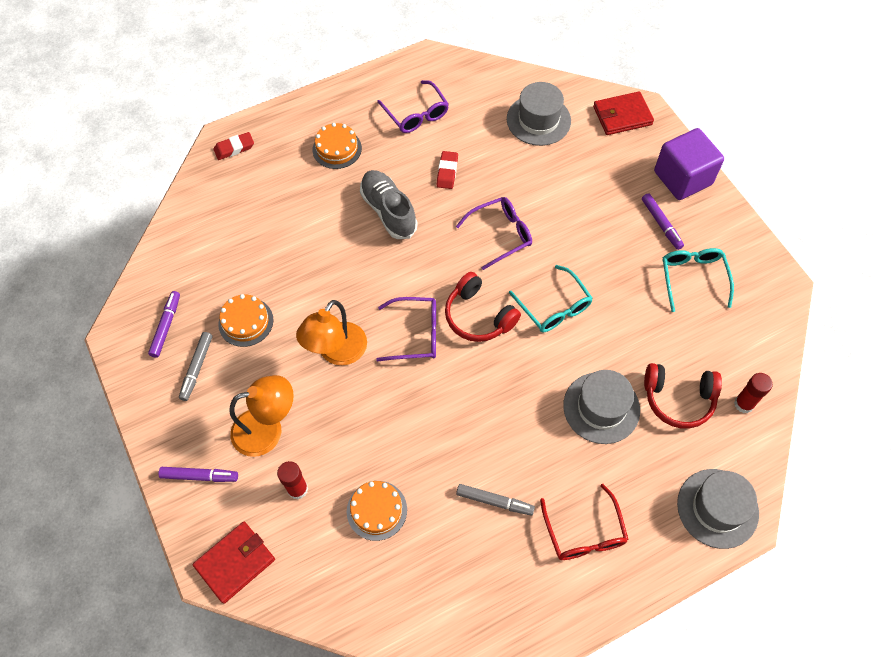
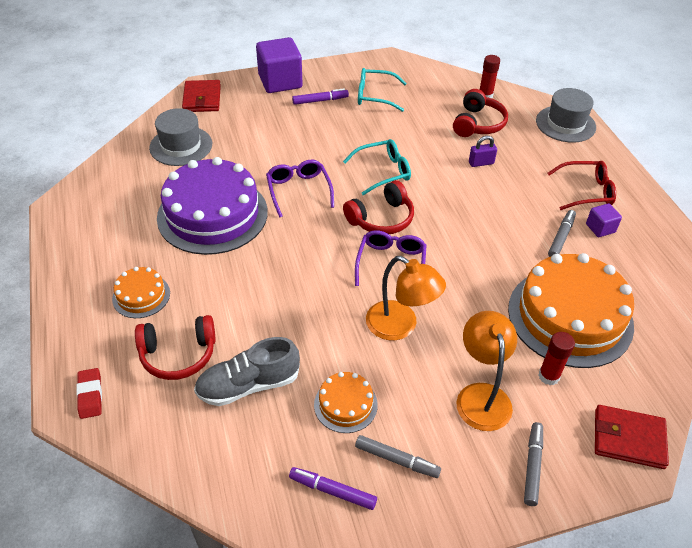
camera: 80 degrees left, 15 degrees down
(200, 476) = (532, 466): purple marker -> grey marker
(235, 562) = (628, 438): red wallet -> red wallet turned 45 degrees counterclockwise
(280, 192) = (178, 354): none -> red headphones
(376, 510) = (570, 316): orange cake -> orange cake, size x2.15
(388, 211) = (242, 264): grey shoe -> grey shoe (248, 385)
(416, 114) = (128, 226): purple glasses -> none
(447, 172) = (212, 214): red eraser -> purple cake
(521, 547) = (600, 228): none -> purple cube
(601, 407) = (481, 163): grey hat -> purple padlock

